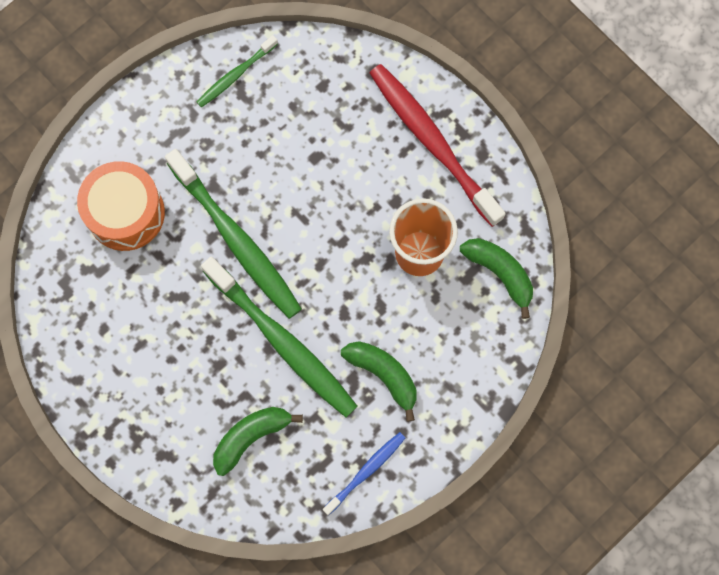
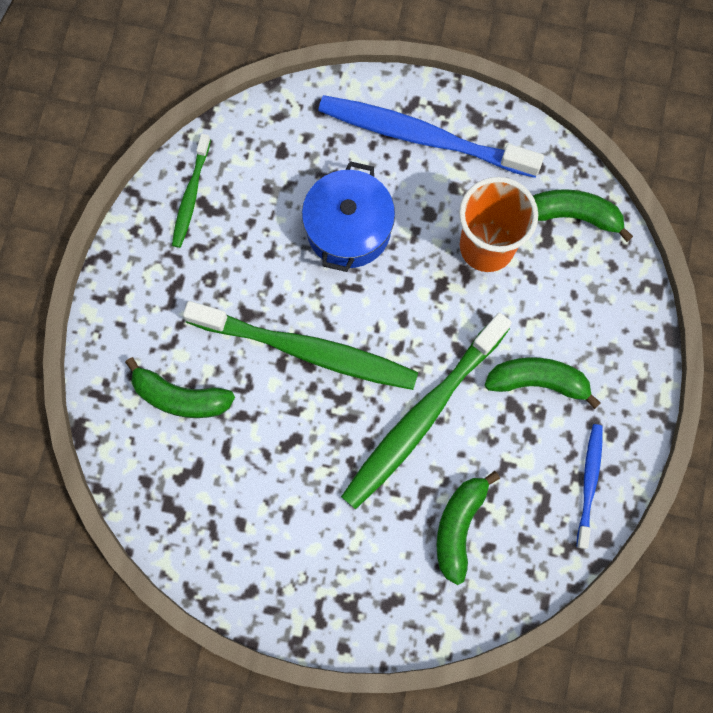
camera: 35 degrees left, 0 degrees up
(125, 213) = (180, 397): orange drum -> green banana
(282, 342) = (422, 416): green toothbrush -> green toothbrush turned 120 degrees clockwise
(329, 173) = (348, 228): none -> blue pot
(432, 142) = (423, 137): red toothbrush -> blue toothbrush

